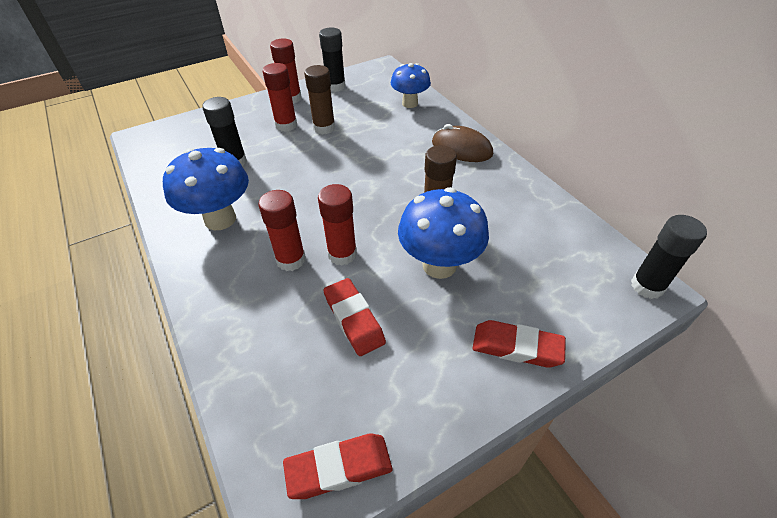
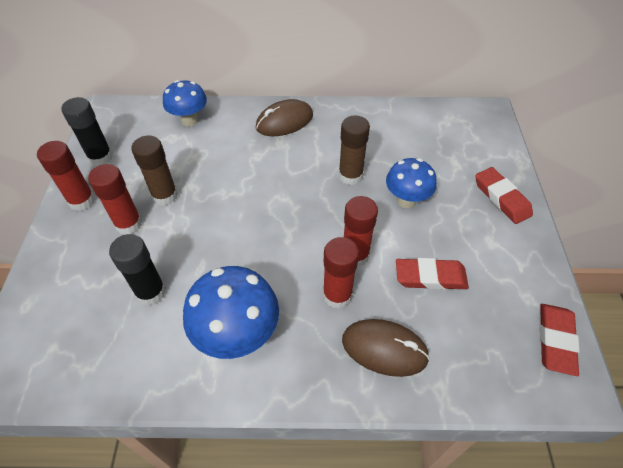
camera: 60 degrees left, 5 degrees up
(252, 313) = (384, 348): none -> brown mouse
(439, 265) = (406, 200): blue mushroom -> blue mushroom, size x0.67
(516, 347) = (501, 198): red eraser -> red eraser turned 75 degrees counterclockwise
(647, 286) = (485, 113): black glue stick -> none

